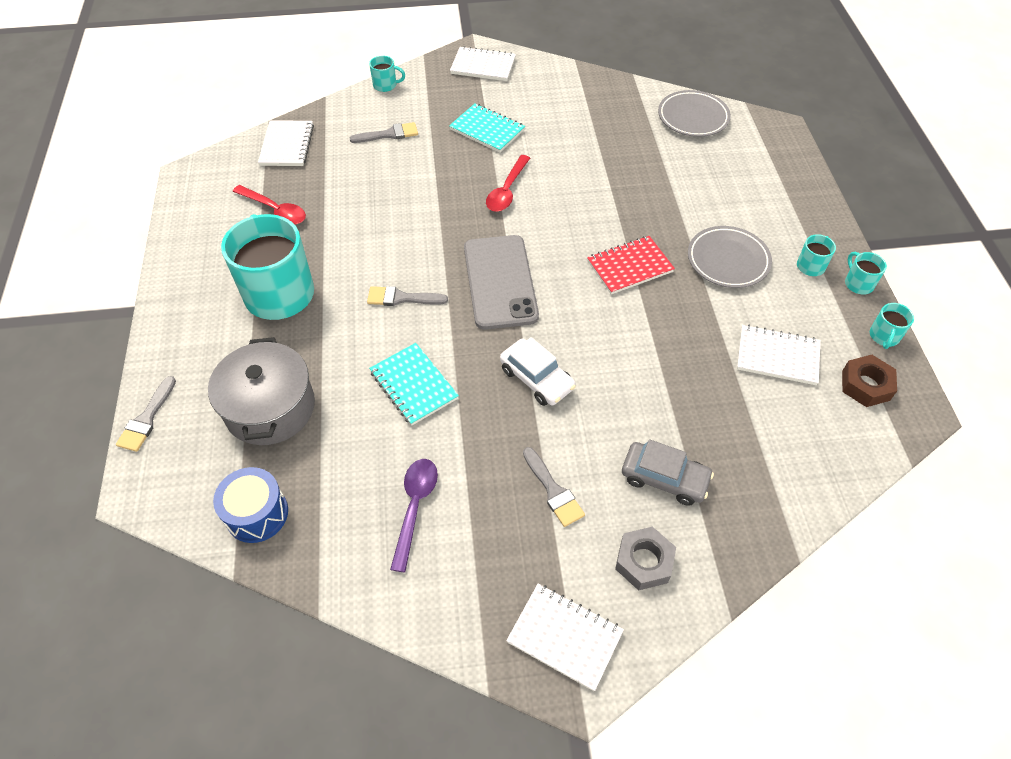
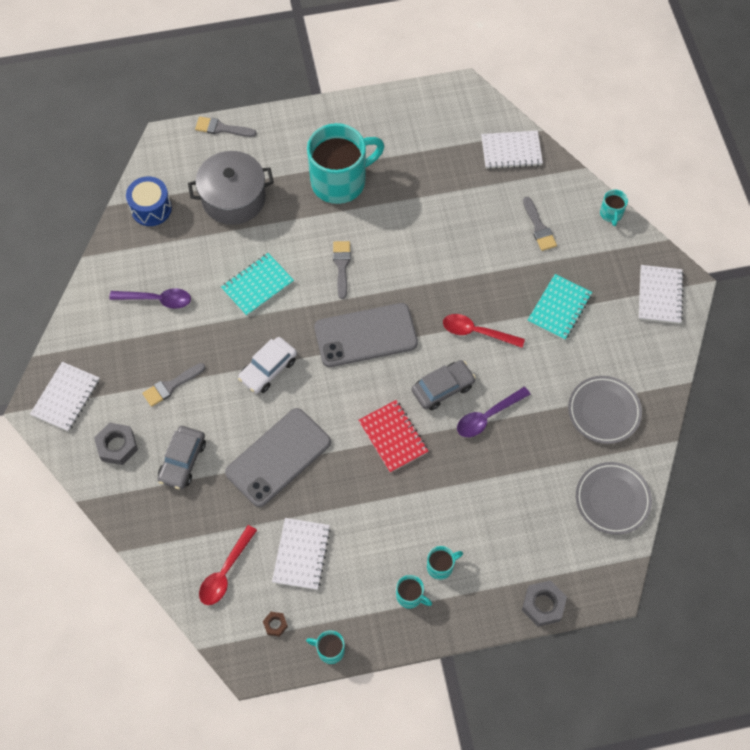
camera: 85 degrees right, 10 degrees up
(275, 210) = (429, 159): red spoon -> red spoon (225, 572)
(572, 222) = (442, 388): none -> grey car
(606, 191) = (487, 416): none -> purple spoon
(656, 373) = (278, 457): none -> grey phone
(728, 260) = (409, 521): grey plate -> grey plate (604, 411)
(803, 171) = (543, 605): none -> grey nut
(858, 283) = (392, 637): turquoise mug -> turquoise mug (441, 566)
(865, 385) = (275, 624): brown nut -> brown nut, size x0.55

